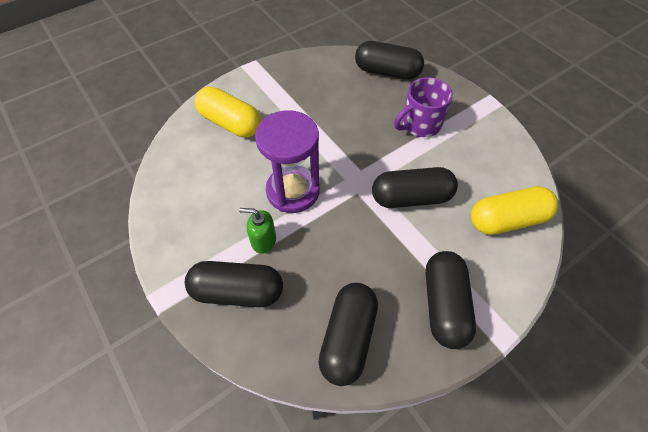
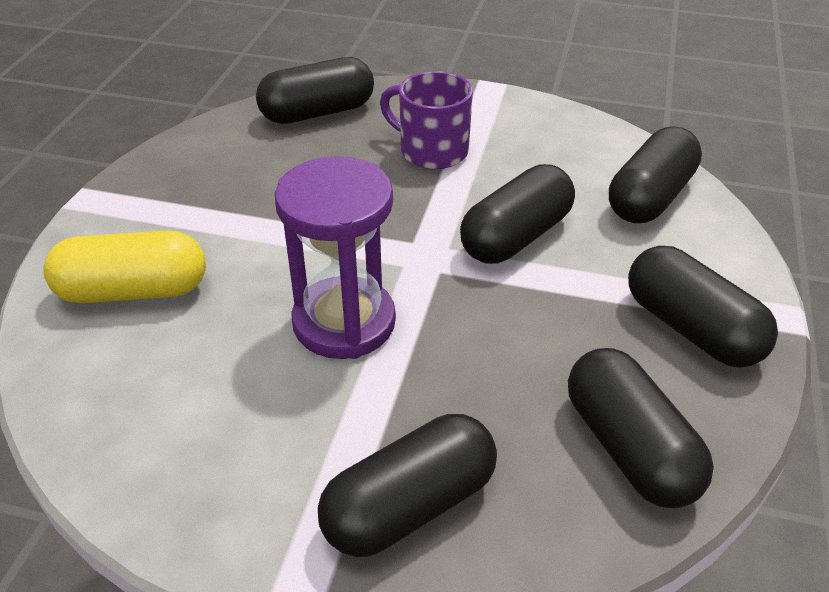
camera: 40 degrees left, 15 degrees down
(263, 241) = (372, 412): green soap dispenser -> none
(420, 124) = (431, 151): purple mug -> purple mug turned 105 degrees clockwise
(507, 220) = (650, 197): yellow capsule -> black capsule

